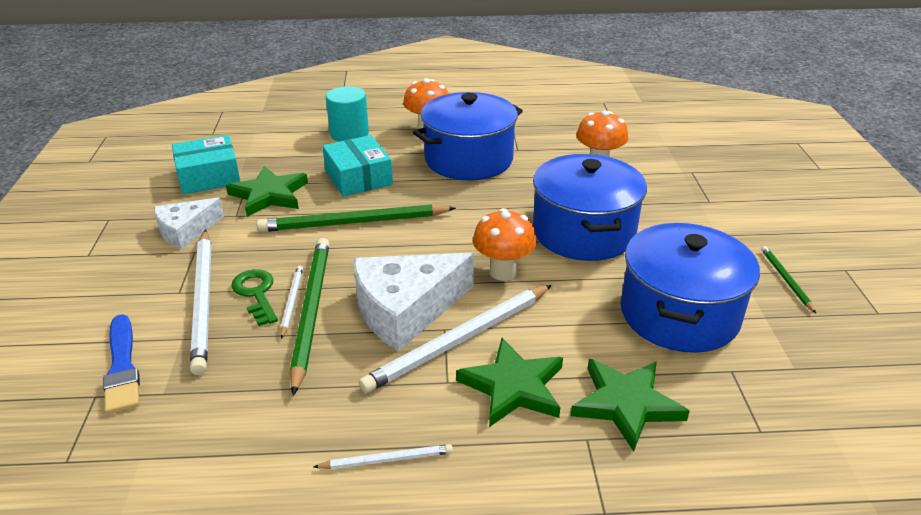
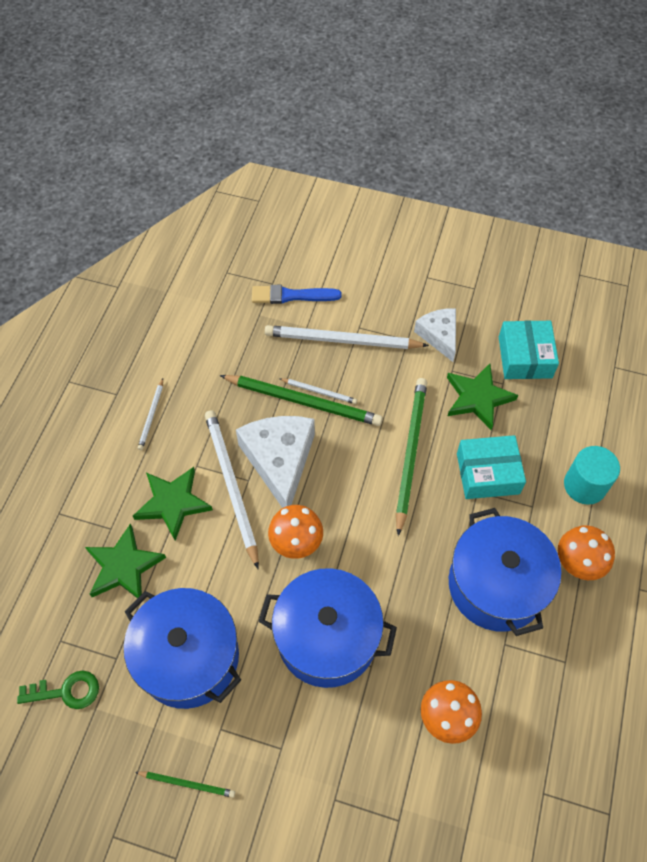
camera: 110 degrees right, 25 degrees up
(256, 294) = (338, 372): green key -> green key (66, 691)

